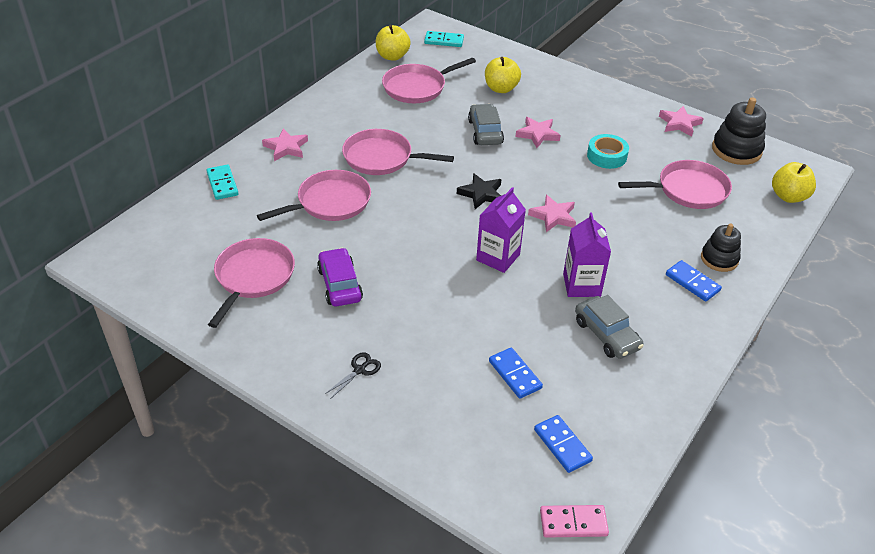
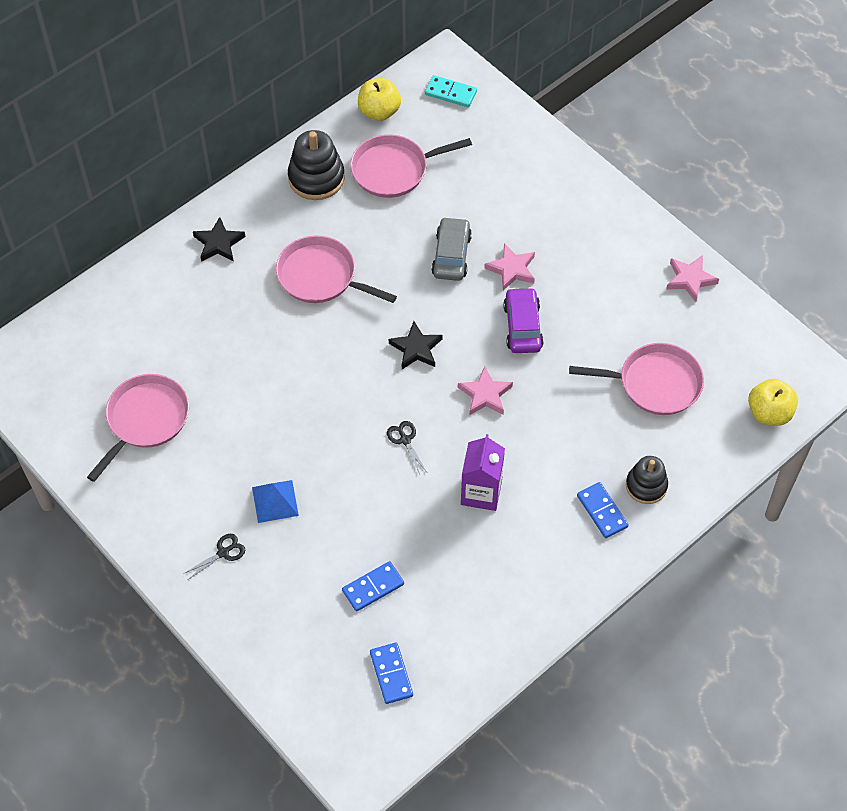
camera: 15 degrees right, 15 degrees up
(222, 184) = (139, 286): turquoise domino -> none
(286, 147) = (218, 243): pink star -> black star
(330, 202) = (248, 332): pink pan -> none
(339, 284) = (230, 445): purple car -> purple car (522, 326)
(396, 321) = (275, 501): none -> blue pyramid
(498, 257) = (405, 440): purple carton -> black scissors
(501, 88) = (494, 187): yellow apple -> none
(515, 374) = (373, 587): blue domino -> blue domino turned 75 degrees clockwise
(573, 523) = (372, 754): pink domino -> none
(606, 156) = (580, 316): turquoise tape -> none
(606, 334) = (483, 559): grey car -> none
(736, 150) = (741, 332): black stacking toy -> black stacking toy (316, 178)

